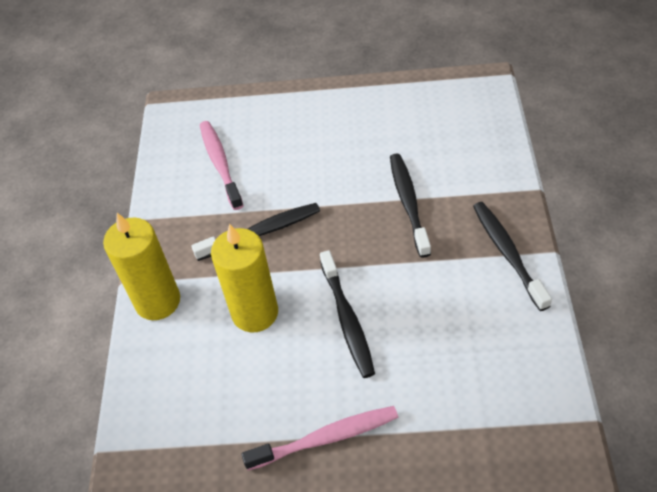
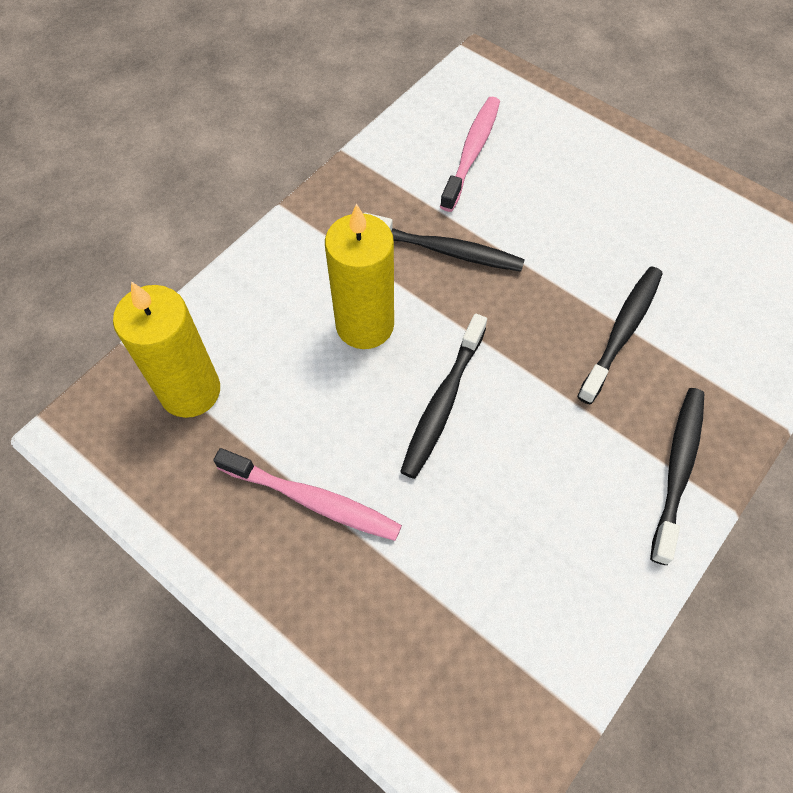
camera: 35 degrees right, 10 degrees up
(158, 301) = (292, 245): yellow candle -> yellow candle (190, 391)

